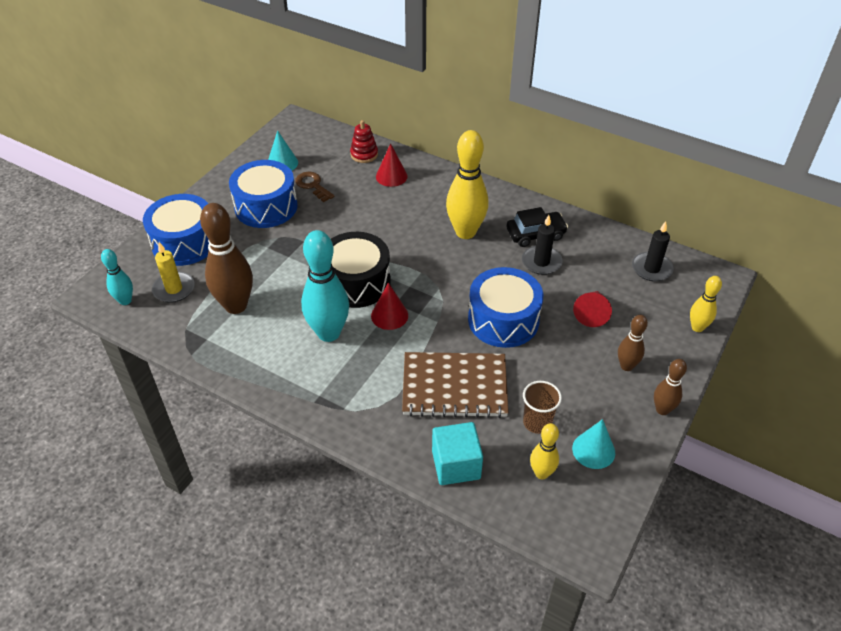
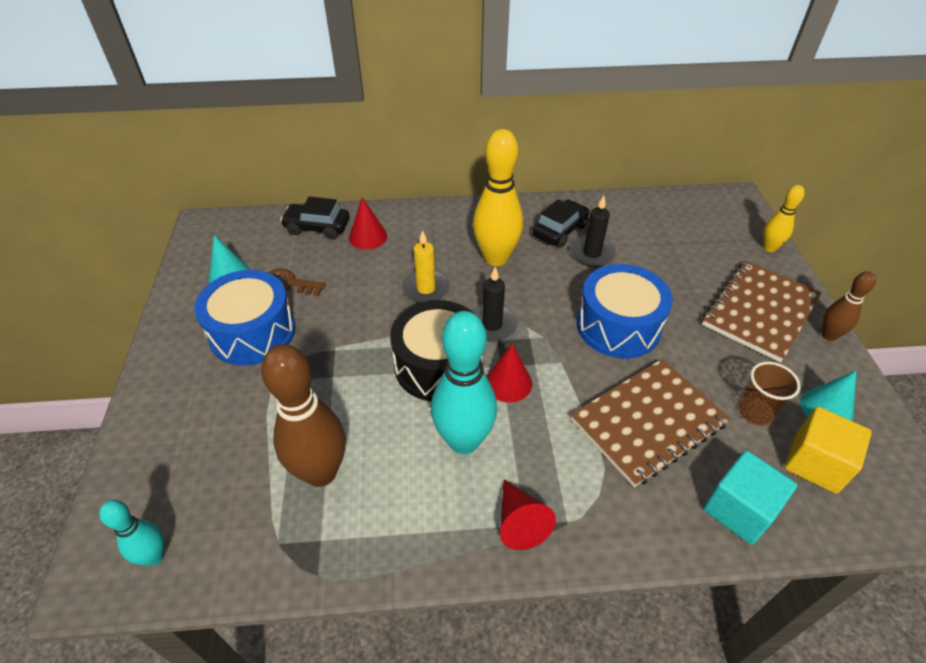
camera: 35 degrees left, 0 degrees up
(174, 289) = (216, 498): yellow candle -> yellow candle (426, 289)
(185, 242) = (180, 428): blue drum -> none
(364, 154) = (317, 227): red stacking toy -> black car
(541, 473) = (815, 463): yellow bowling pin -> yellow cube
(592, 313) = (682, 278): red cone -> red cone (520, 522)
(626, 366) = (760, 311): brown bowling pin -> brown notebook
(651, 268) = (682, 215): black candle -> black candle (492, 325)

